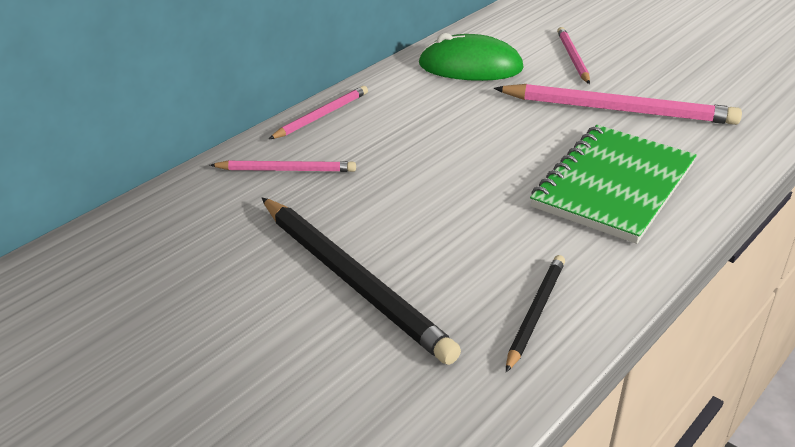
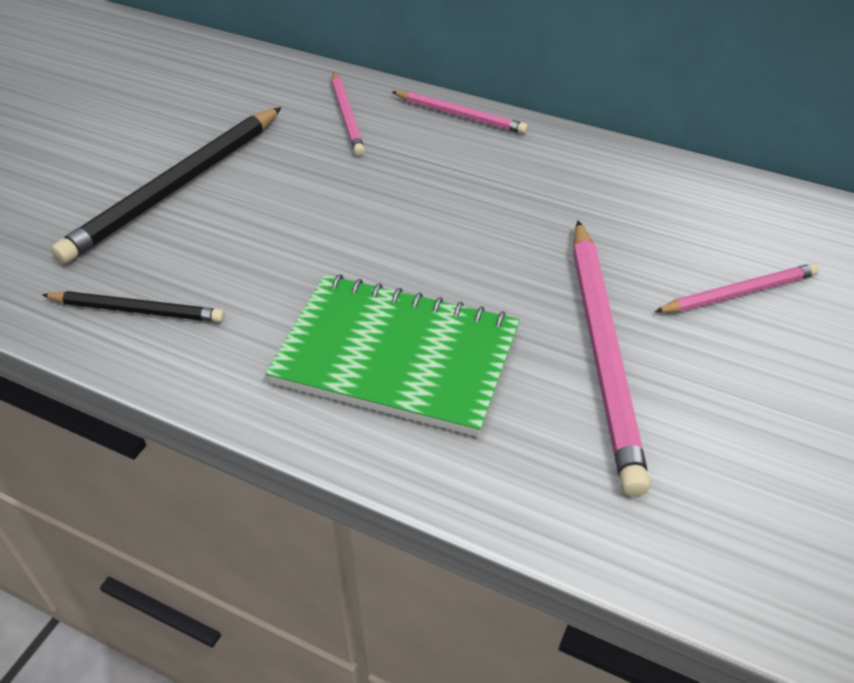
camera: 75 degrees right, 10 degrees up
(470, 67) = (642, 201): green mouse -> none

